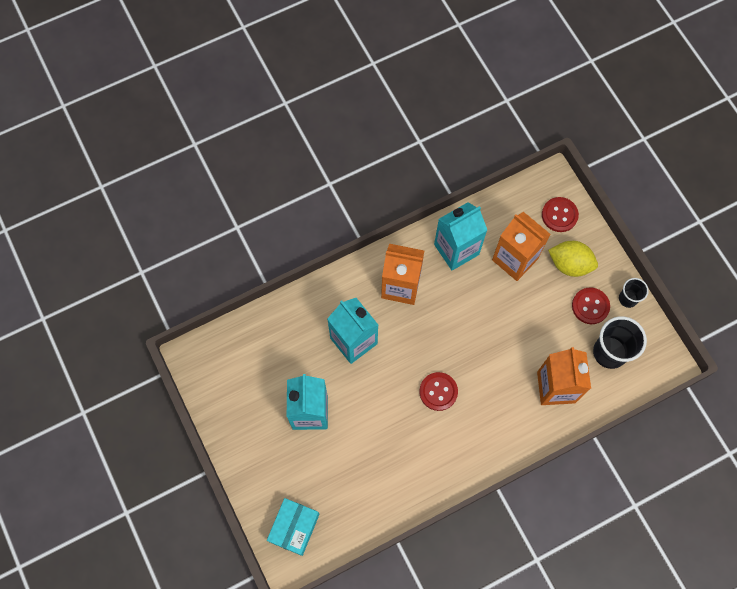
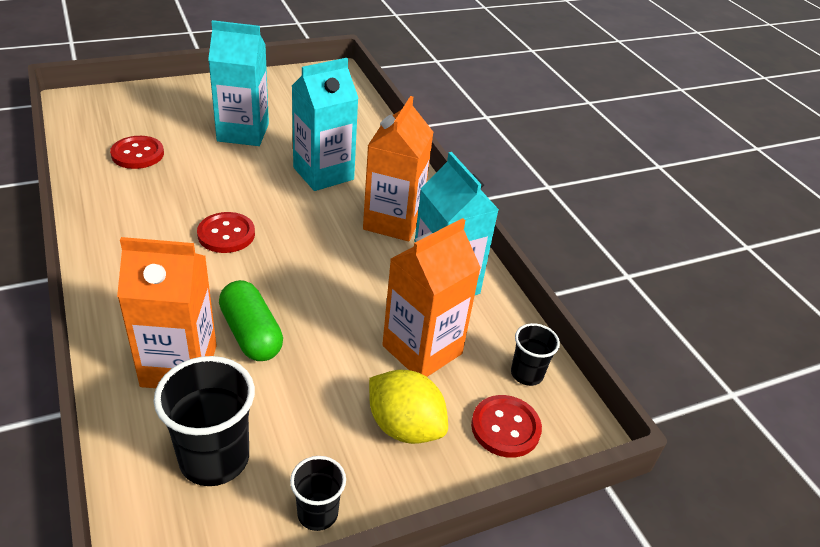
camera: 90 degrees right, 30 degrees down
(294, 527) = (112, 108): turquoise box -> none
(520, 203) = (527, 374): none -> black cup
(523, 354) = (251, 334): none -> green capsule
(570, 264) = (404, 426): yellow lemon -> yellow lemon turned 75 degrees counterclockwise
(590, 306) = (315, 444): red button -> red button (137, 154)

